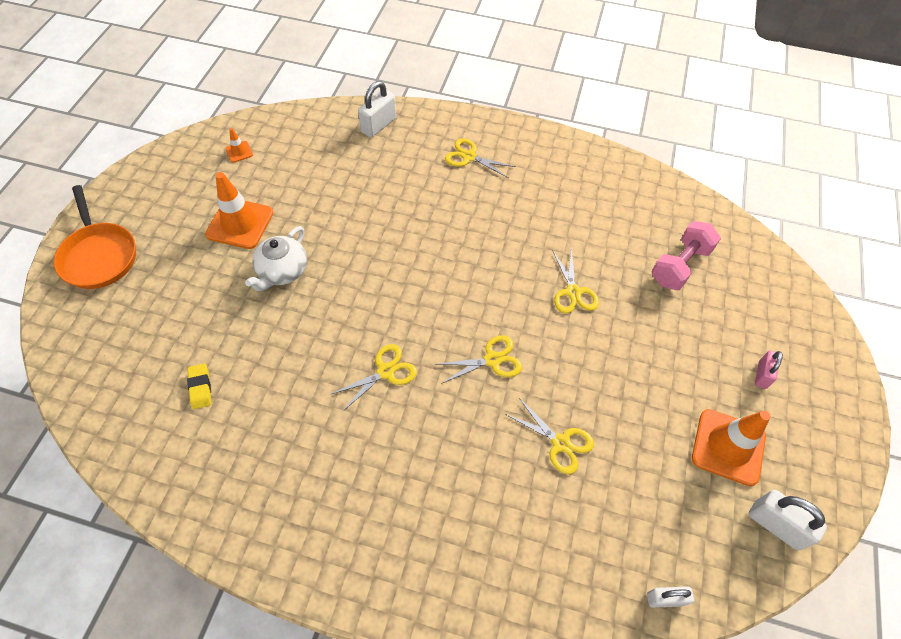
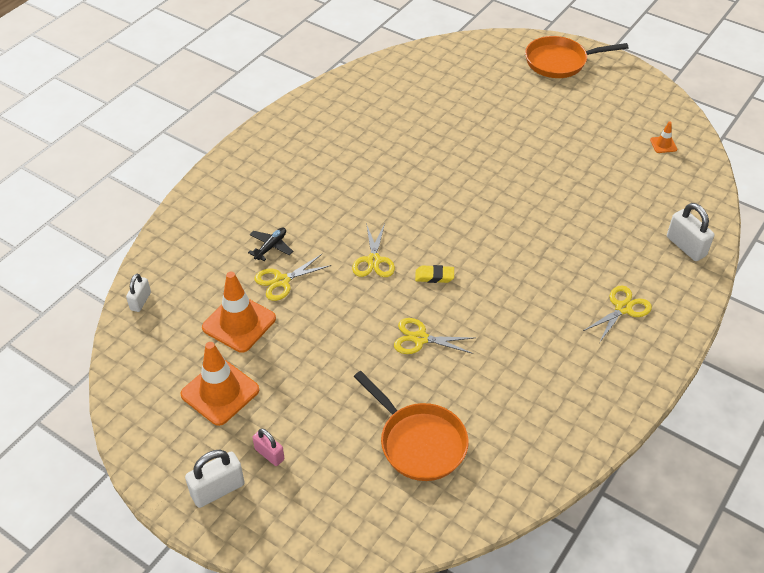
camera: 110 degrees right, 10 degrees down
(200, 387) = (420, 101): yellow eraser -> yellow eraser (434, 276)
(240, 223) = (572, 136): orange traffic cone -> orange traffic cone (239, 323)
(282, 271) = (512, 153): white teapot -> none
(386, 371) = (391, 195): yellow scissors -> none
(516, 475) = (271, 247): none -> black plane
(680, 265) = (419, 442): pink dumbbell -> orange pan
(775, 525) = (144, 394): white padlock -> white padlock (218, 489)

